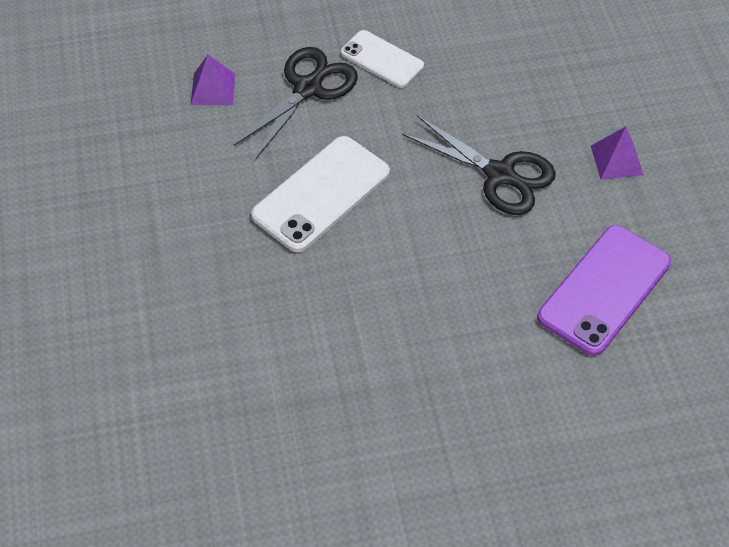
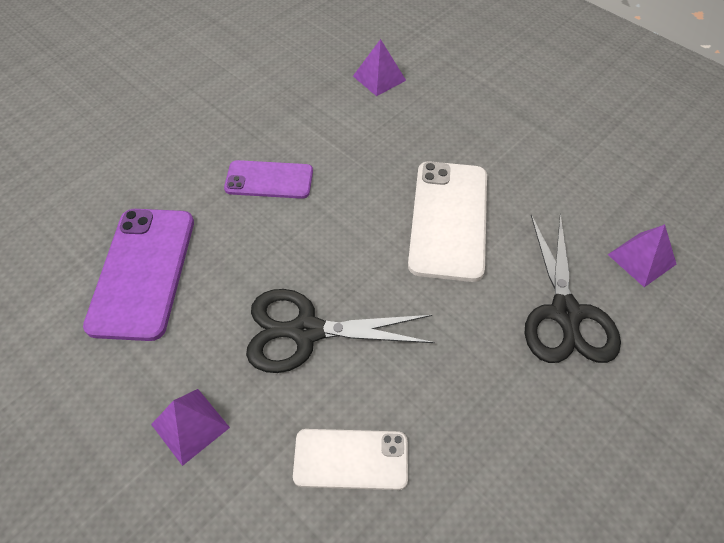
camera: 145 degrees right, 0 degrees up
(242, 378) = (379, 78): none -> purple pyramid
(382, 59) = (533, 399): white phone -> white phone (351, 459)
(444, 318) = (269, 180): none -> purple phone

